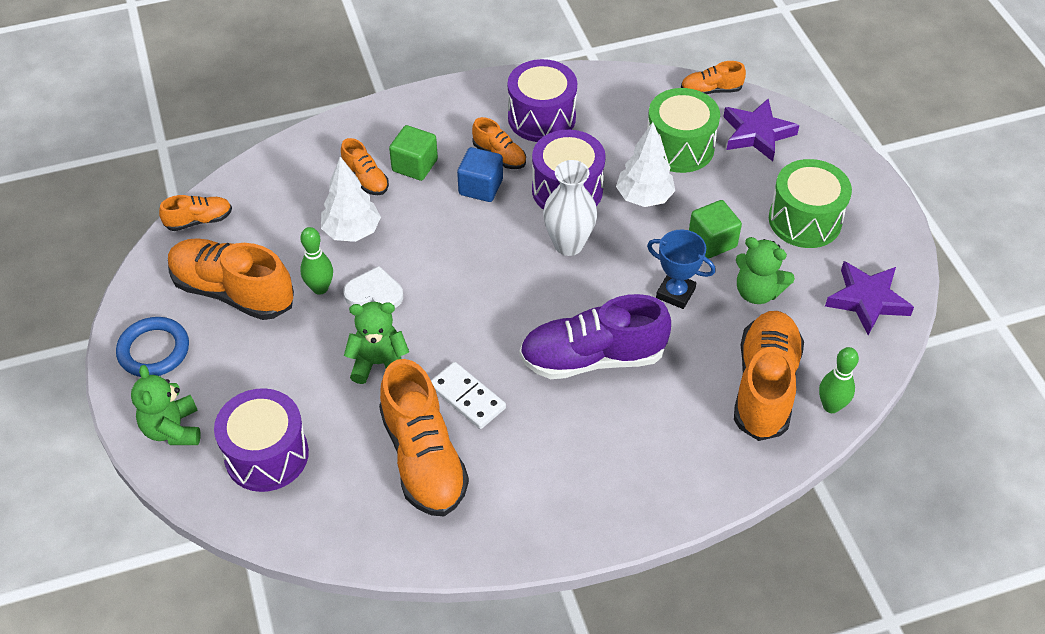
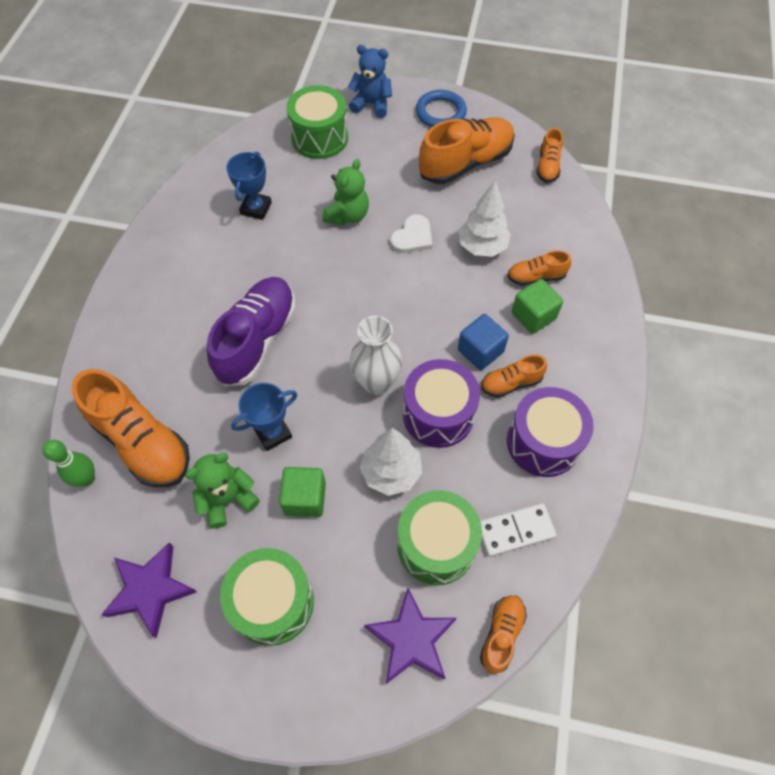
camera: 120 degrees right, 10 degrees up
(173, 429) = (371, 104): green teddy bear -> blue teddy bear
(266, 455) = (319, 138): purple drum -> green drum
(320, 288) = (437, 209): green bowling pin -> none
(423, 458) = (256, 208): orange shoe -> blue trophy
(467, 397) = (283, 250): white domino -> white domino (515, 530)

